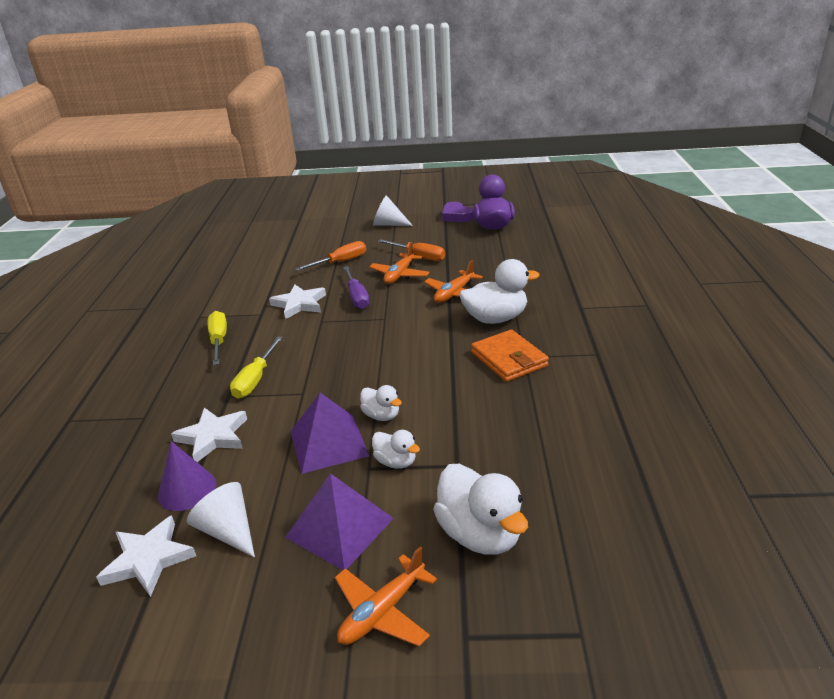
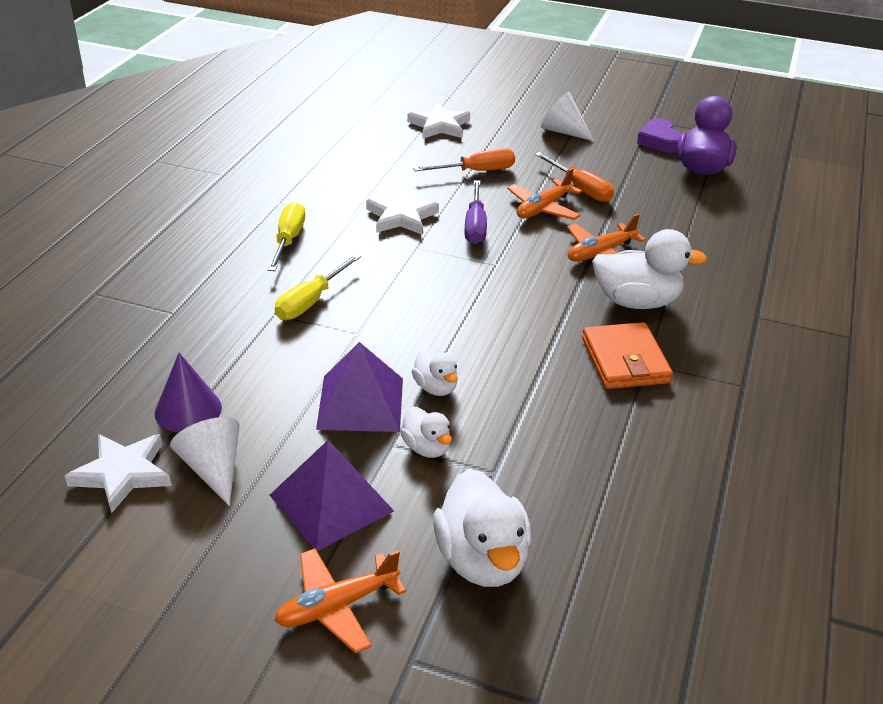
camera: 15 degrees right, 5 degrees up
(213, 437) = (237, 358): white star -> white star (439, 126)

